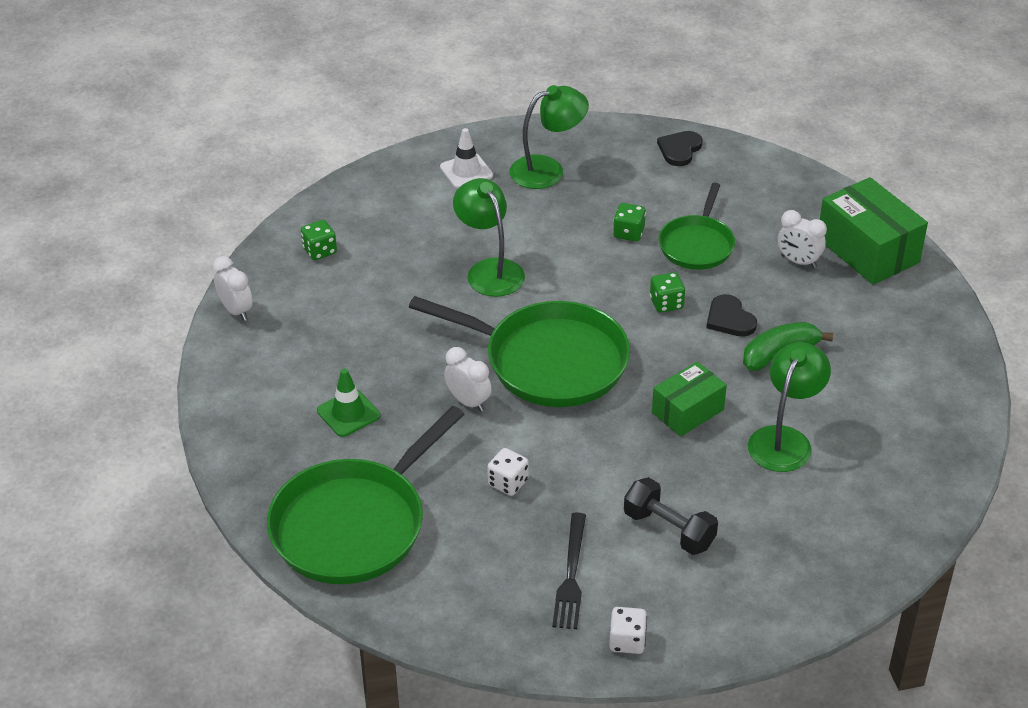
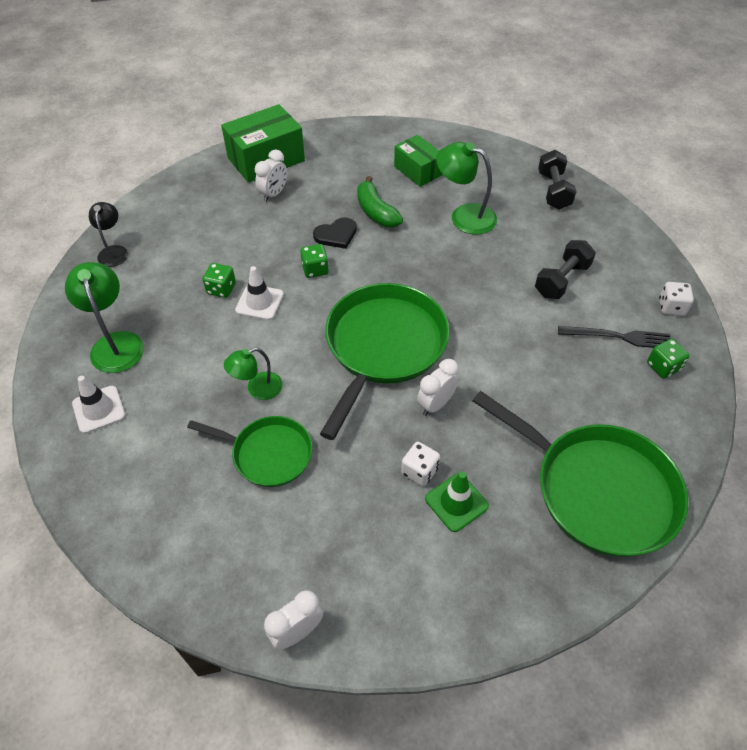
camera: 90 degrees left, 10 degrees up
(320, 251) = (203, 546): green dice -> green dice (663, 367)
(489, 270) = (257, 389): green lamp -> green lamp, size x0.64
(508, 483) = (529, 375): white dice -> white dice (419, 471)
(610, 263) = (259, 302): none -> white traffic cone
(679, 150) = (114, 251): black heart -> black lamp
(687, 411) = (439, 264): green box -> green box (418, 170)
(697, 245) = (244, 248): green pan -> green pan (268, 454)
(858, 541) = (553, 191): none -> black dumbbell

